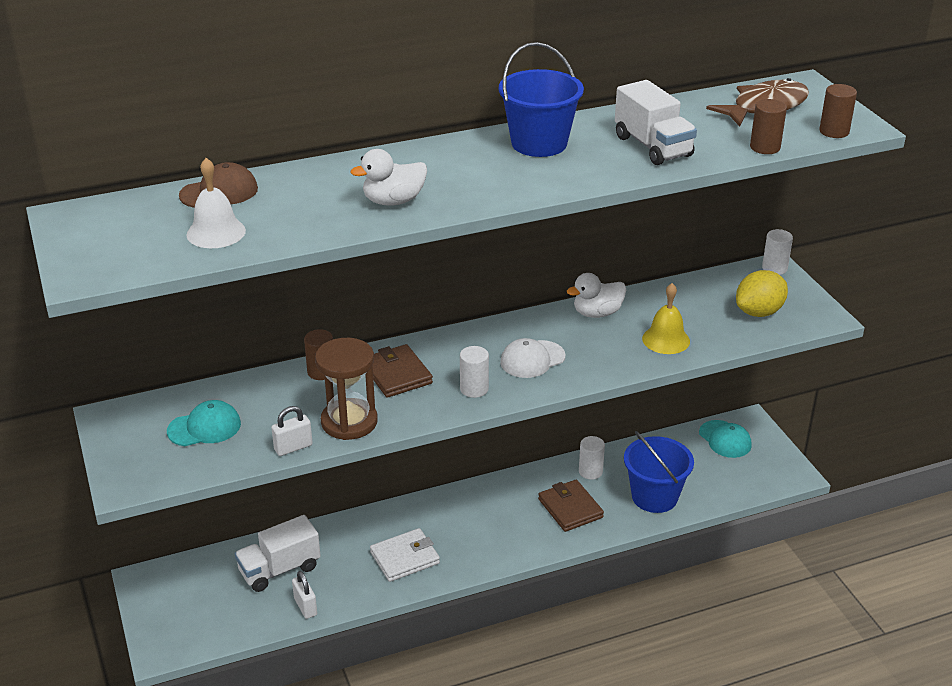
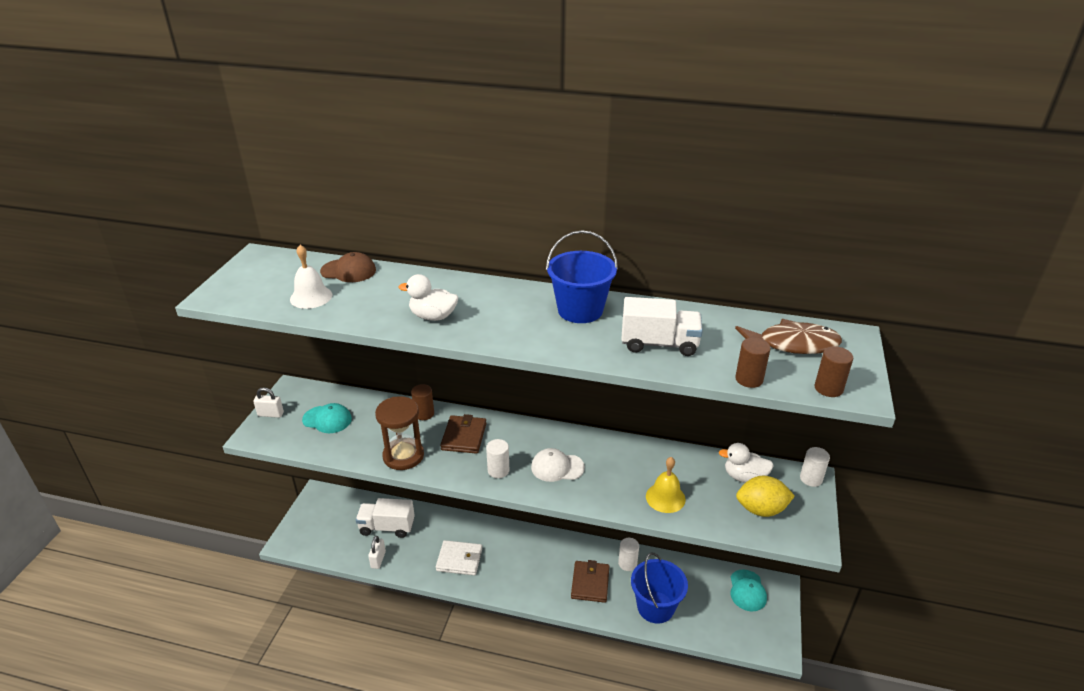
camera: 35 degrees right, 0 degrees up
(293, 447) = (356, 457): white padlock -> white padlock (270, 414)
(597, 313) = (636, 453): white duck -> white duck (744, 477)
(653, 146) = (659, 344): white truck -> white truck turned 90 degrees counterclockwise

